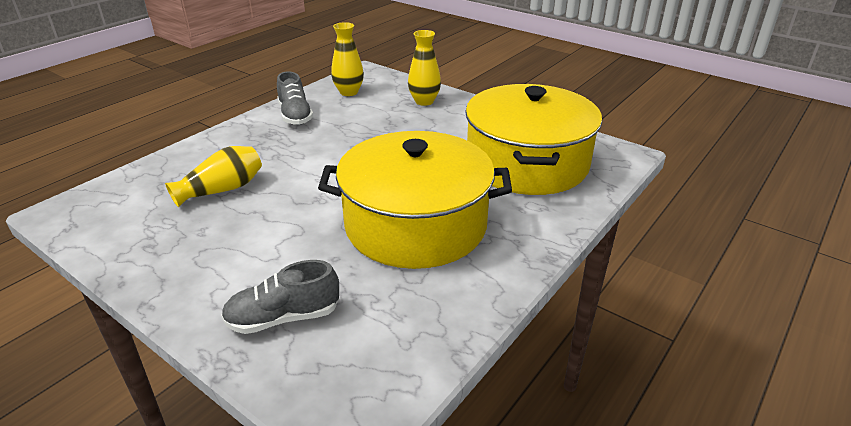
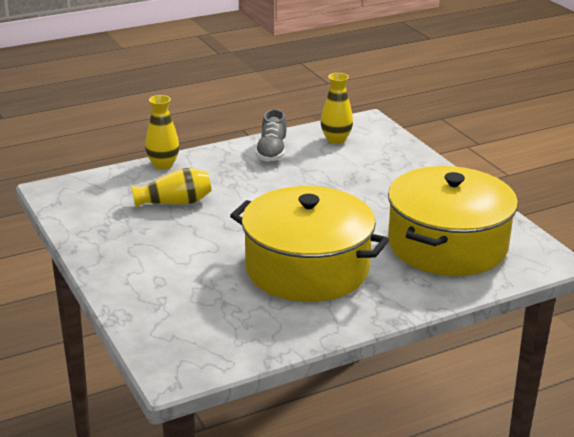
camera: 25 degrees right, 5 degrees down
(283, 318) = (167, 302): grey shoe -> none
(424, 101) = (401, 165): yellow vase -> yellow vase (163, 165)

